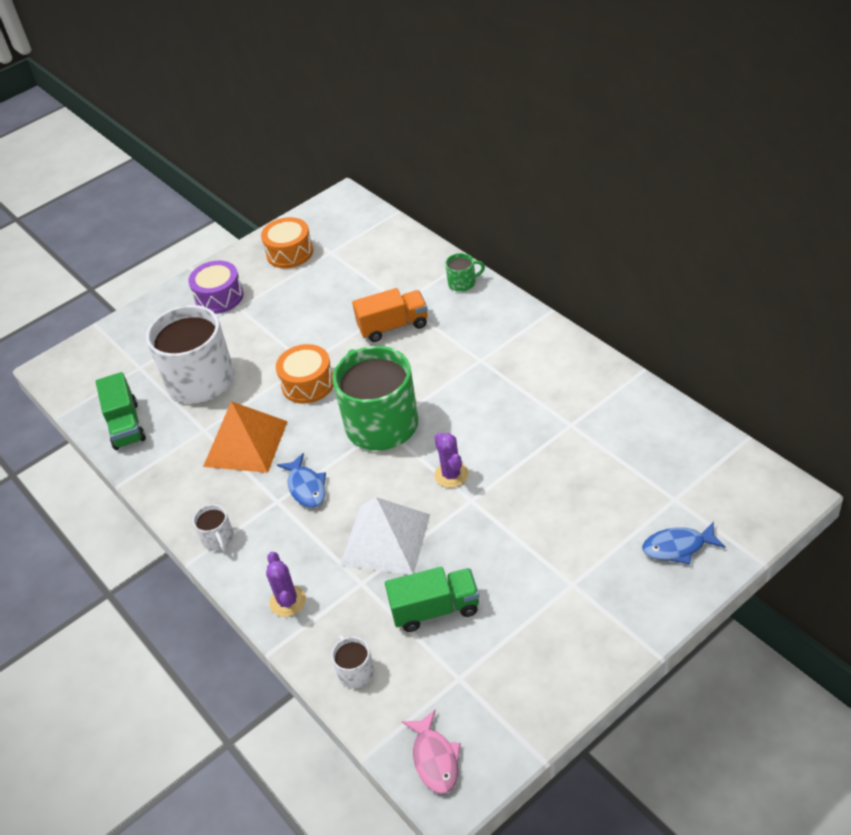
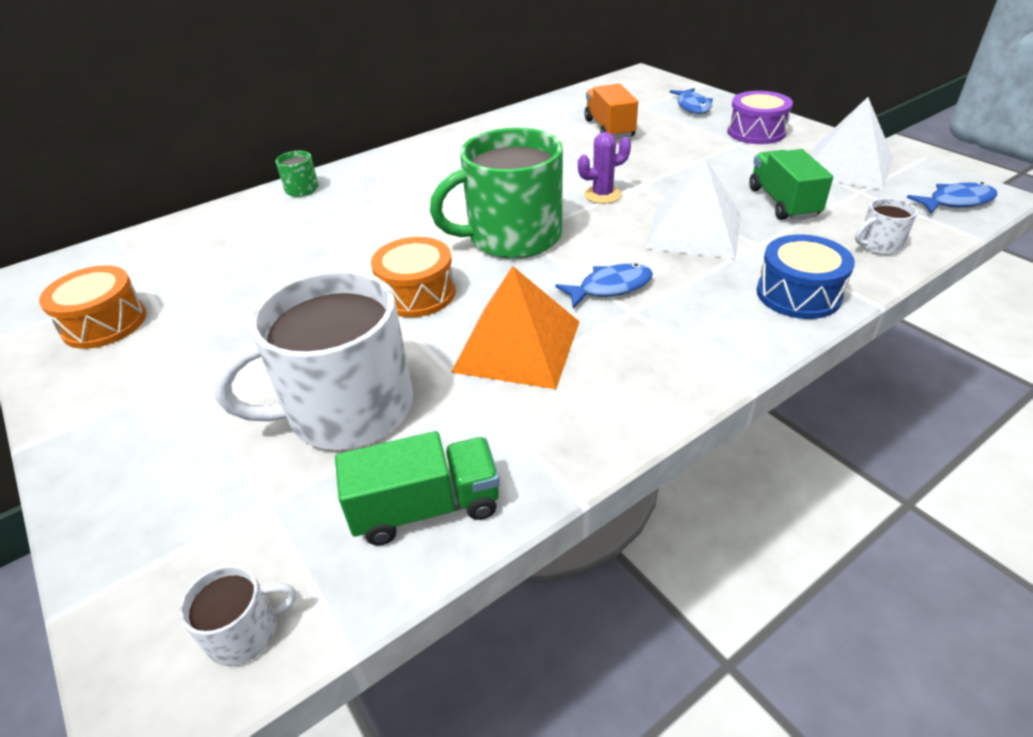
camera: 90 degrees left, 5 degrees down
(218, 538) = (702, 361): white mug -> white mug (245, 632)
(219, 297) = (145, 399): purple drum -> purple drum (756, 132)
(287, 601) = (798, 294): purple cactus -> blue drum
(393, 326) = (345, 231): orange truck -> orange truck (609, 129)
(435, 759) = (956, 202): pink fish -> blue fish
(516, 677) = (847, 166): none -> white pyramid

